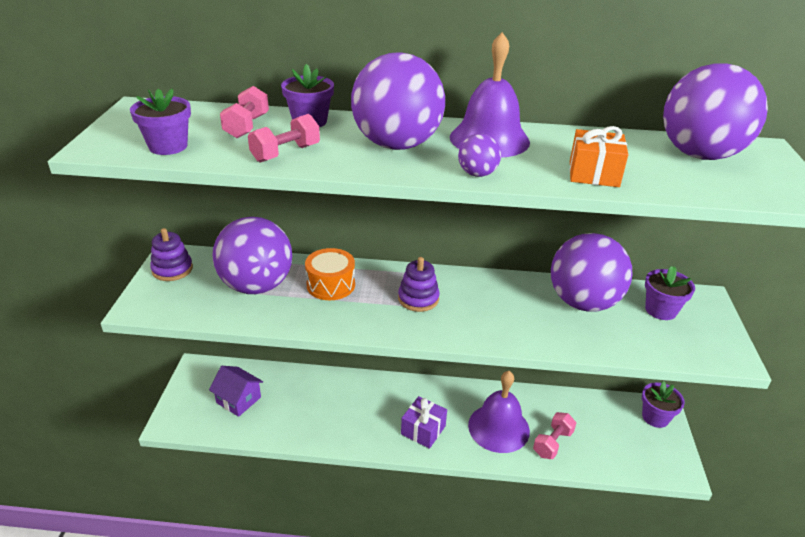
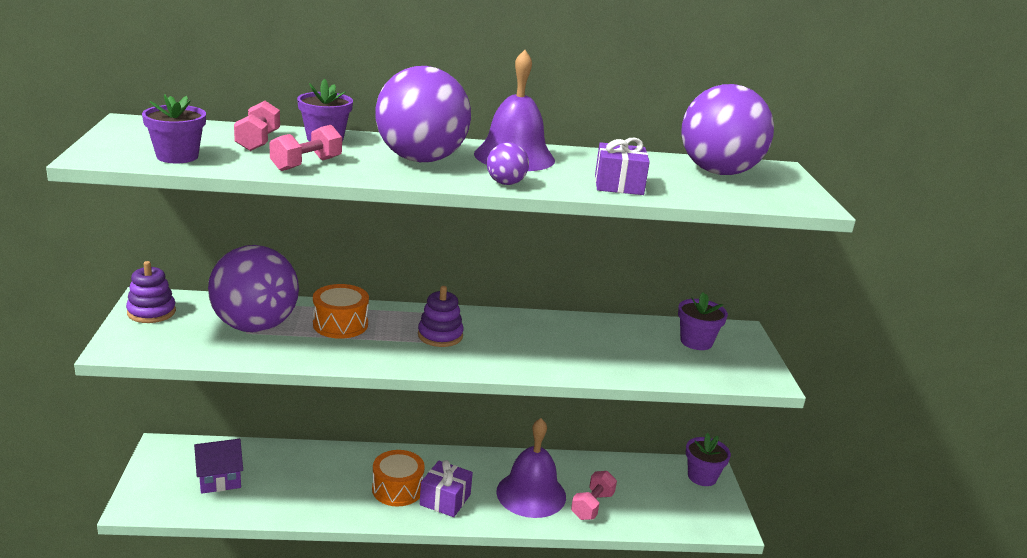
camera: 10 degrees left, 10 degrees down
(238, 400) = (219, 478): purple house -> purple house turned 45 degrees counterclockwise
(383, 417) = (397, 489): none -> orange drum
(583, 302) = (616, 336): purple ball -> none
(593, 173) = (618, 185): orange gift -> purple gift

